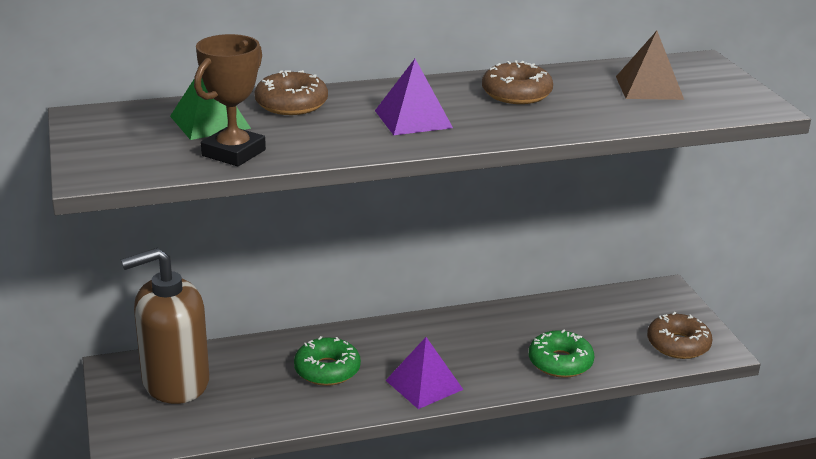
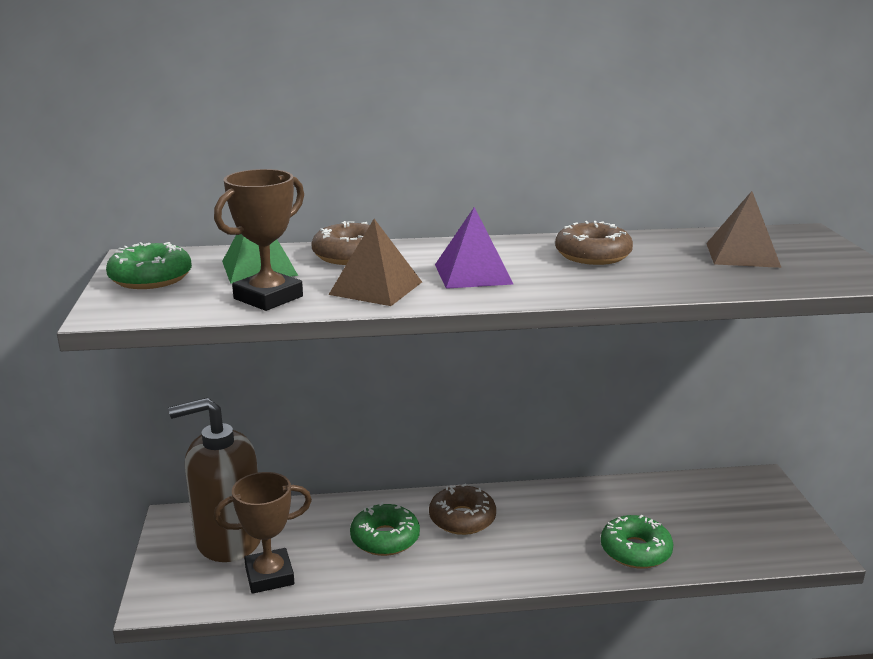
camera: 10 degrees right, 5 degrees down
(110, 138) = (151, 278): none -> green donut
(226, 412) = (269, 576): none -> brown trophy
(329, 138) = (376, 288): none -> brown pyramid
(424, 384) = (483, 563): purple pyramid -> none
(678, 344) = (770, 541): brown donut -> brown donut (462, 519)

